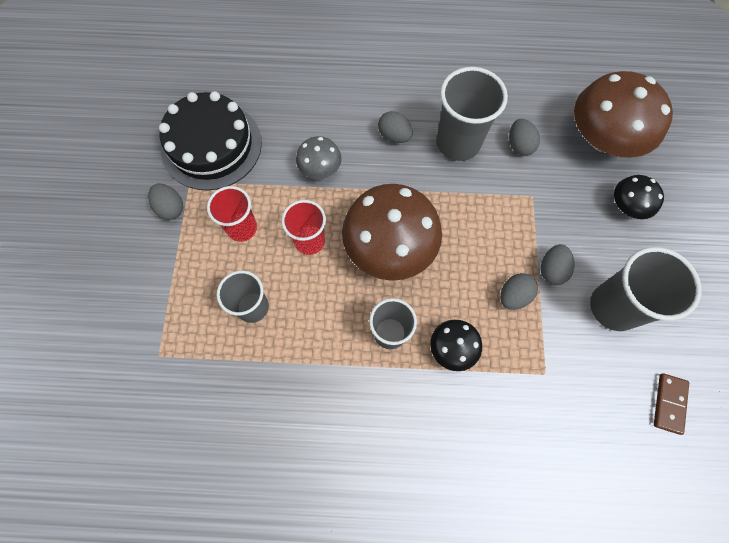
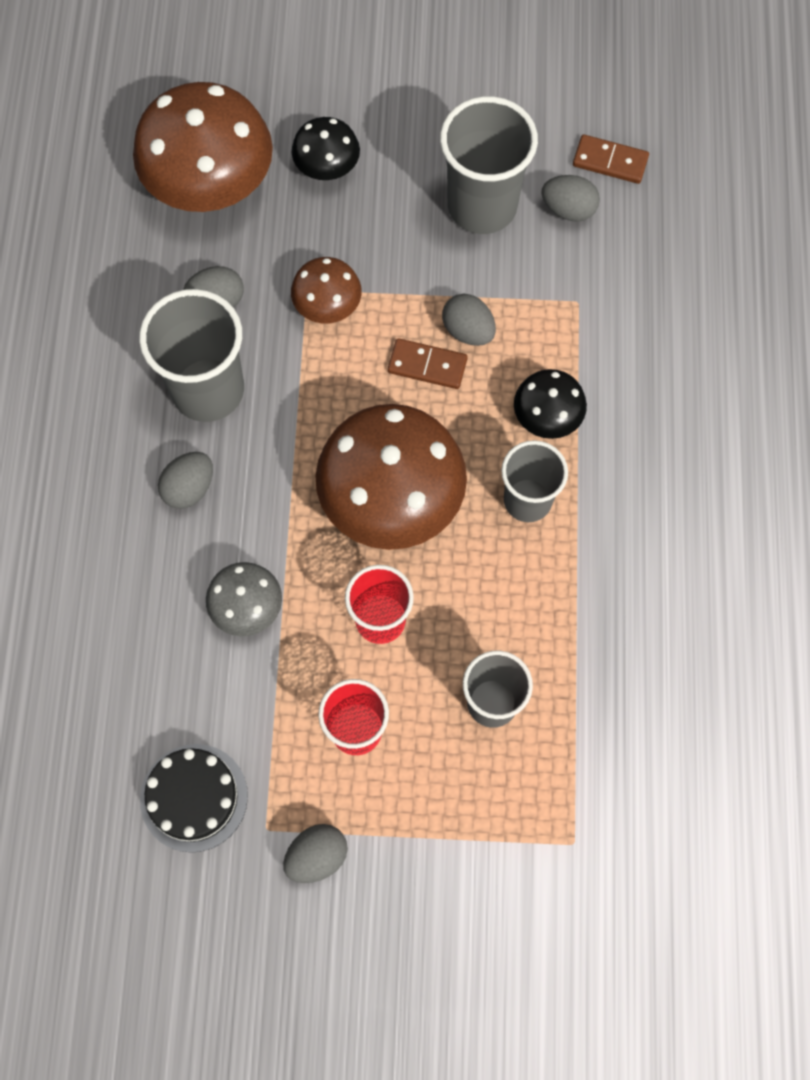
camera: 90 degrees left, 0 degrees up
(211, 145) = (194, 797): black cake -> black cake, size x0.60
(485, 269) = (427, 365): none -> brown domino
(523, 208) = (327, 305): none -> brown mushroom
(551, 270) = (427, 277): grey egg -> grey egg (568, 209)

